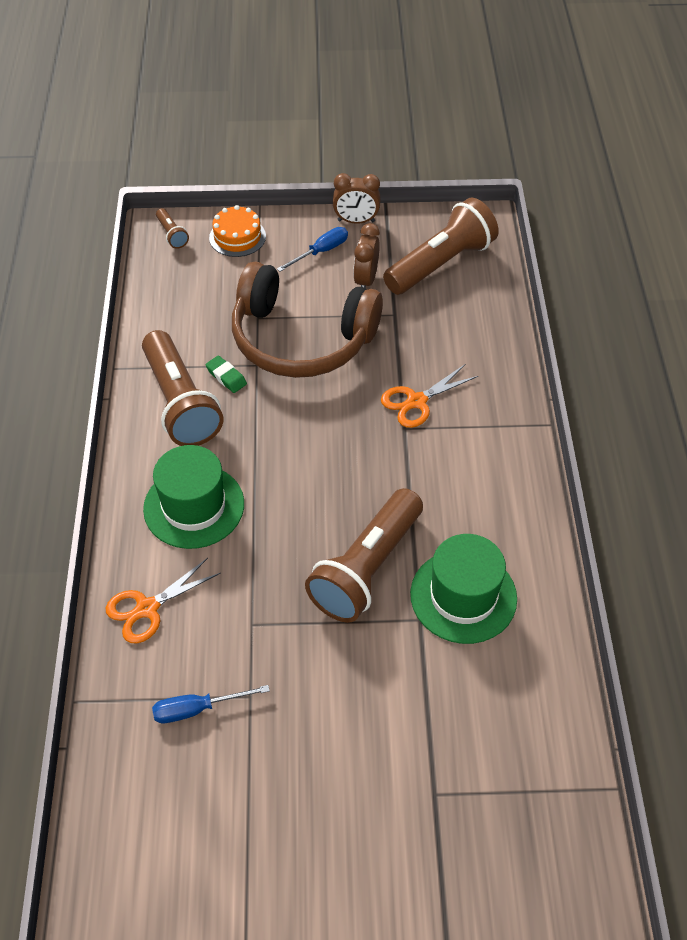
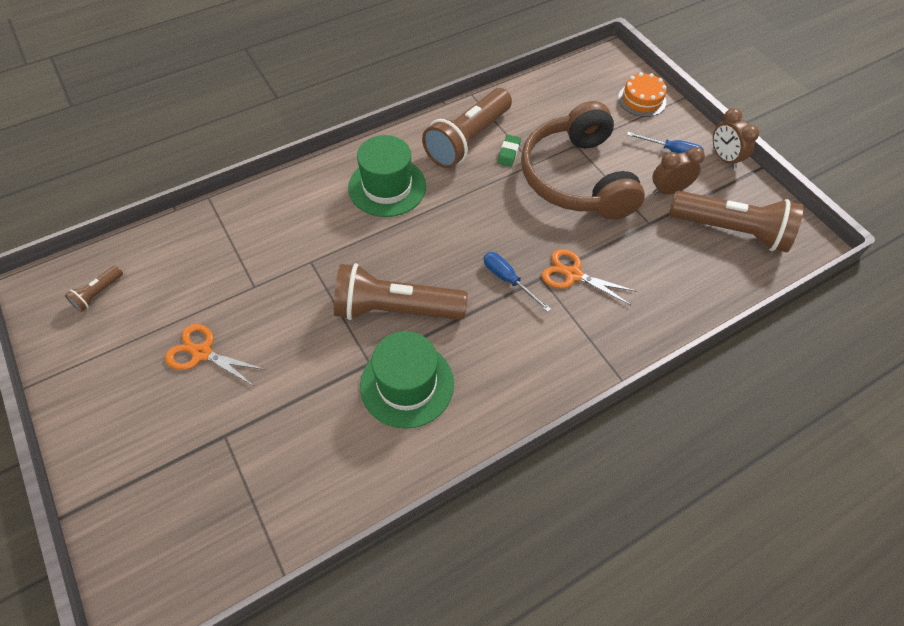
camera: 60 degrees right, 5 degrees up
(147, 608) = (293, 201): orange scissors -> orange scissors (202, 353)
(172, 235) = (611, 66): brown flashlight -> brown flashlight (98, 293)
(197, 709) = (231, 262): blue screwdriver -> blue screwdriver (508, 280)

